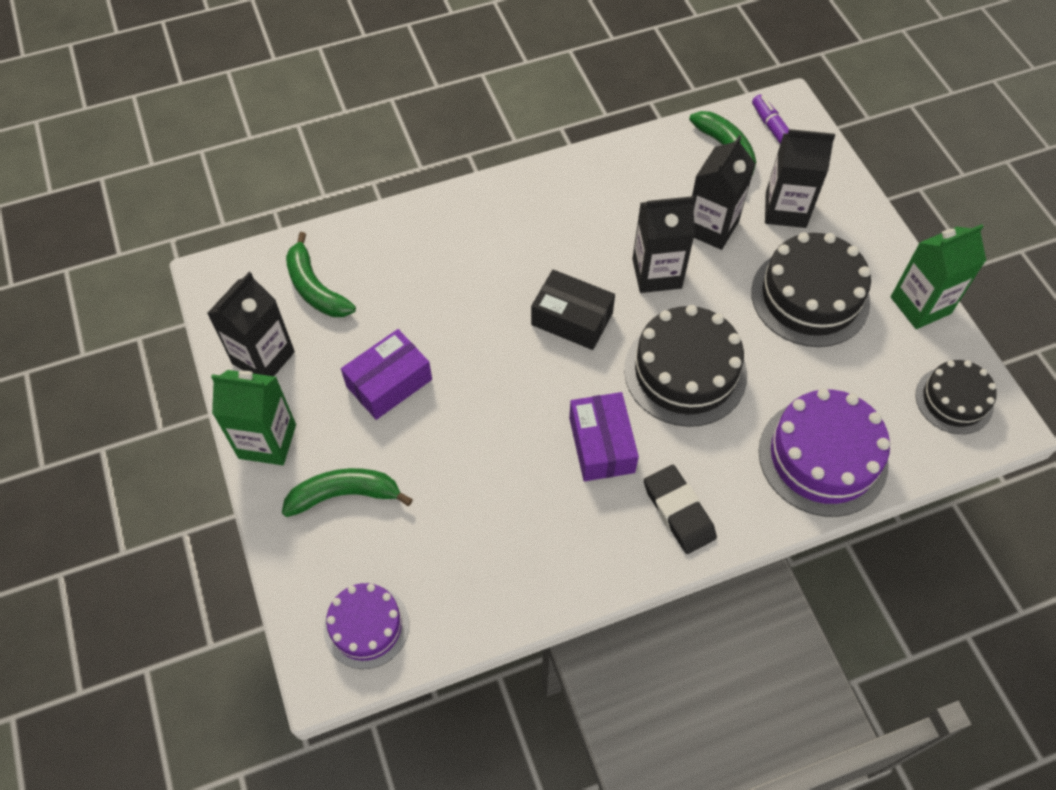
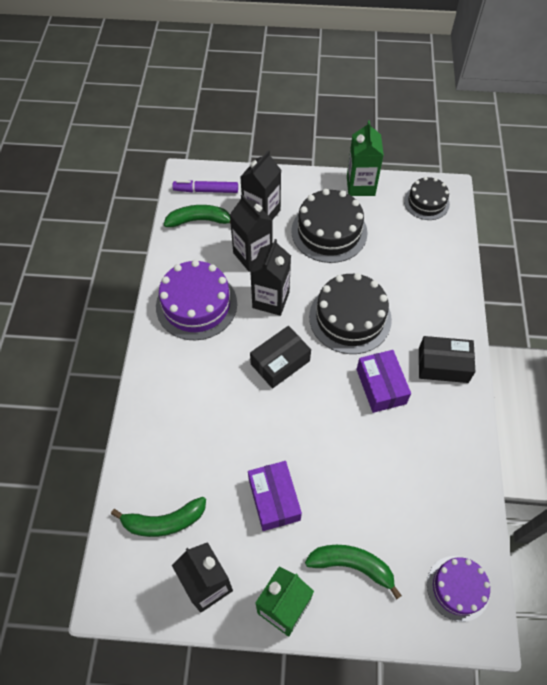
camera: 65 degrees left, 0 degrees up
(344, 495) = (352, 565): green banana -> green banana turned 90 degrees clockwise
(601, 445) = (381, 386): purple box -> purple box turned 60 degrees clockwise
(678, 511) = (443, 365): black eraser -> black box
(823, 457) = (436, 277): purple cake -> purple cake (196, 305)

